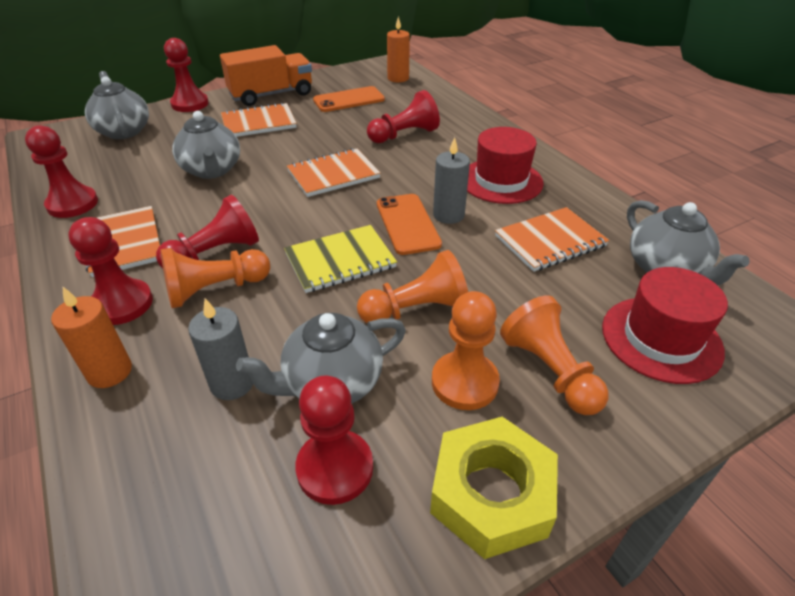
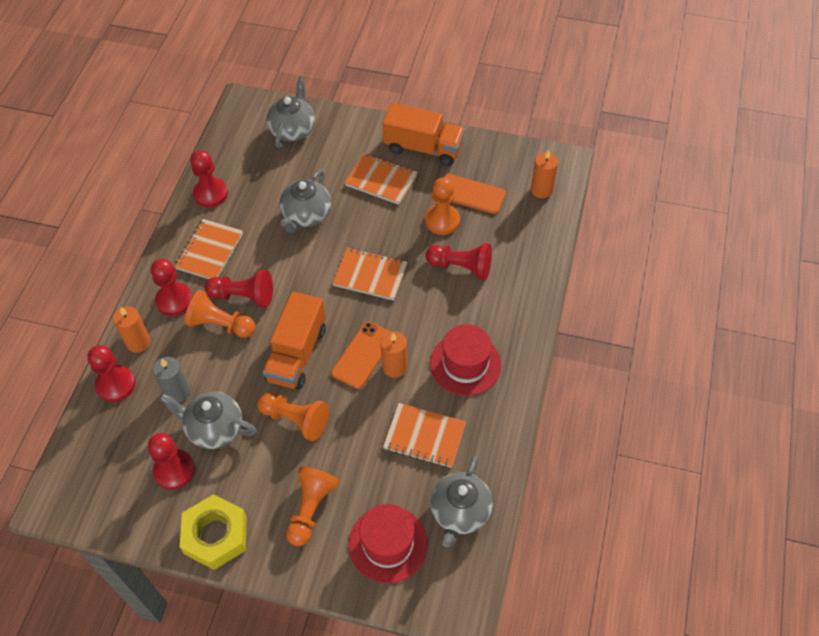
camera: 45 degrees right, 15 degrees up
(190, 104) = (359, 122): red pawn -> red pawn (116, 384)
(340, 261) = (297, 354): yellow notebook -> orange truck
(448, 215) = (394, 367): grey candle -> orange candle
(464, 382) = (267, 479): orange pawn -> orange pawn (442, 220)

